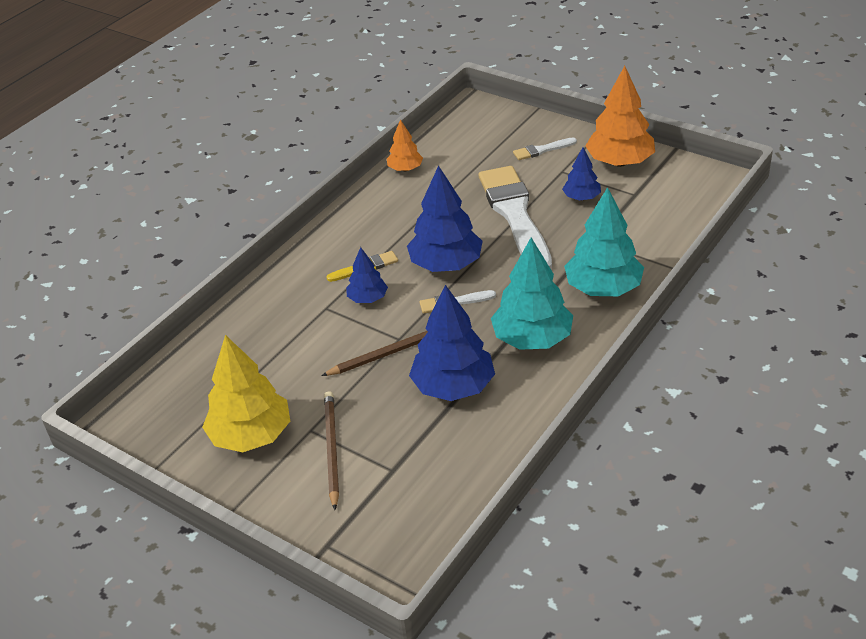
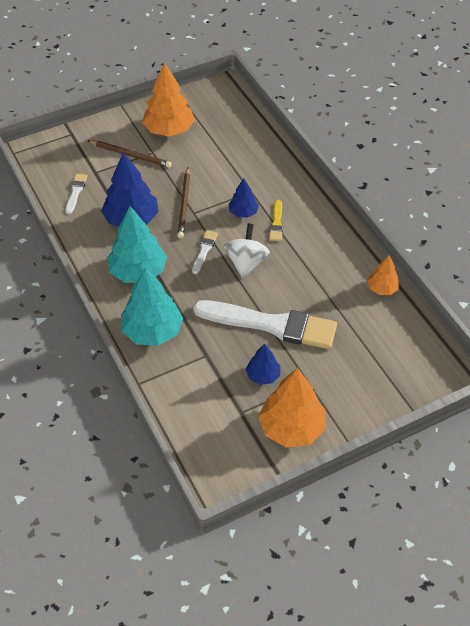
camera: 115 degrees right, 10 degrees up
(251, 435) = (169, 130): yellow tree -> orange tree
(446, 264) = (246, 263): blue tree -> white spinning top
(542, 150) = (347, 385): white brush -> white brush (76, 192)

